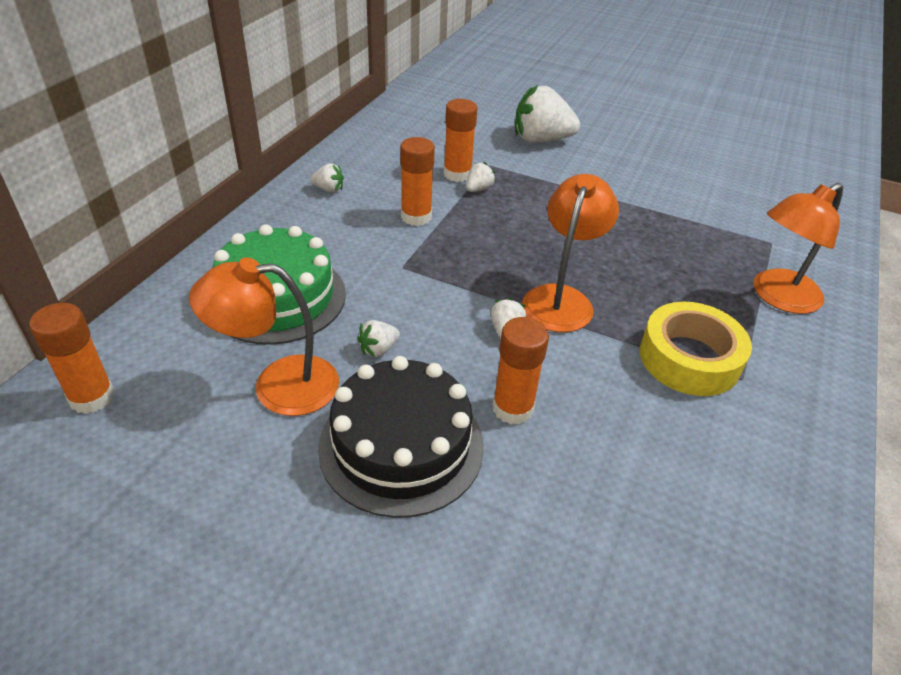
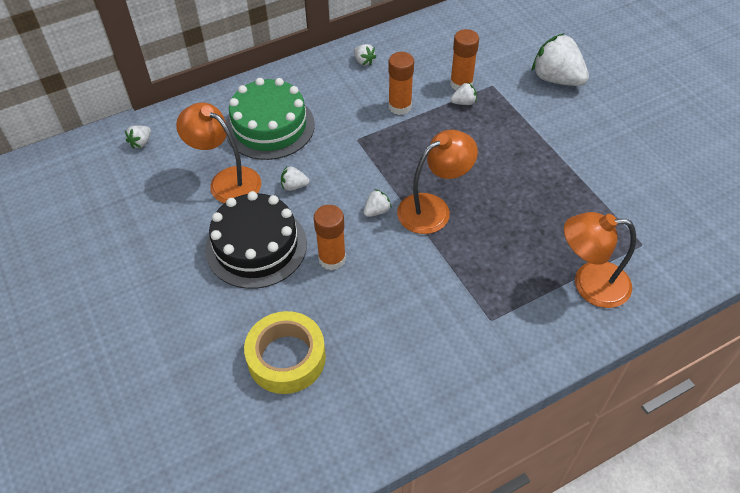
camera: 40 degrees right, 10 degrees up
(92, 397) = (141, 143): orange glue stick -> white strawberry
(689, 358) = (471, 289): yellow tape -> yellow tape (286, 358)

